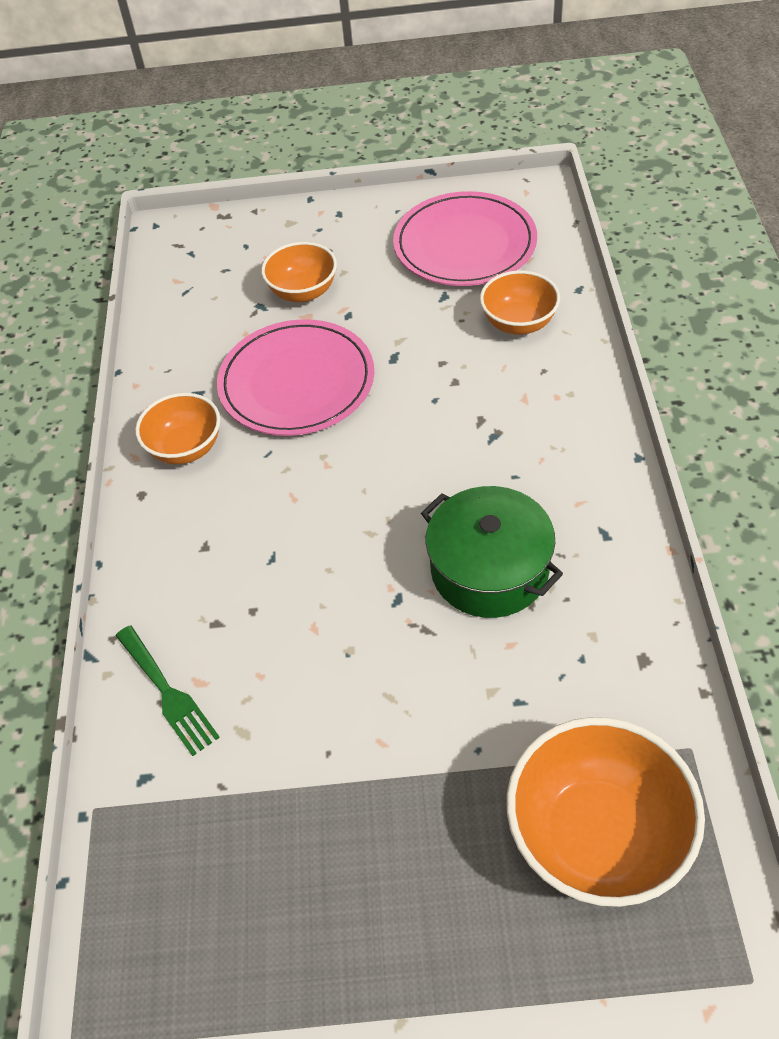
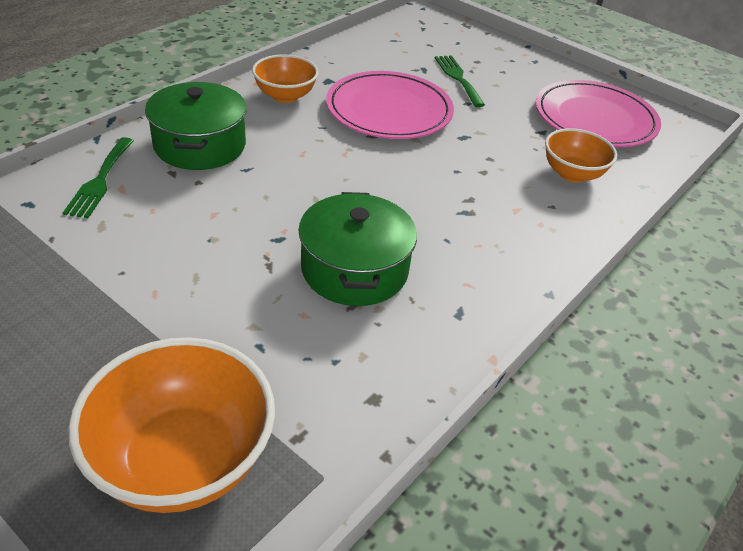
camera: 35 degrees right, 10 degrees down
(194, 573) = (200, 145): none -> green pot
(303, 292) = (458, 78): orange bowl -> green fork

